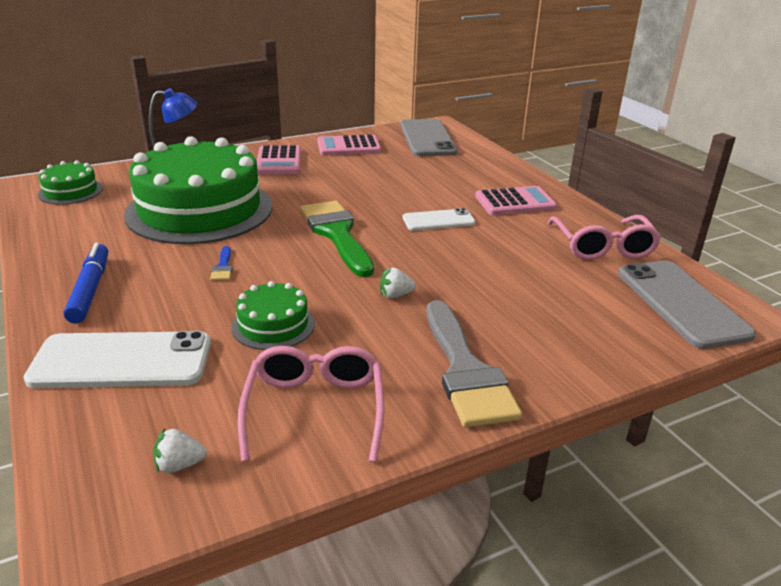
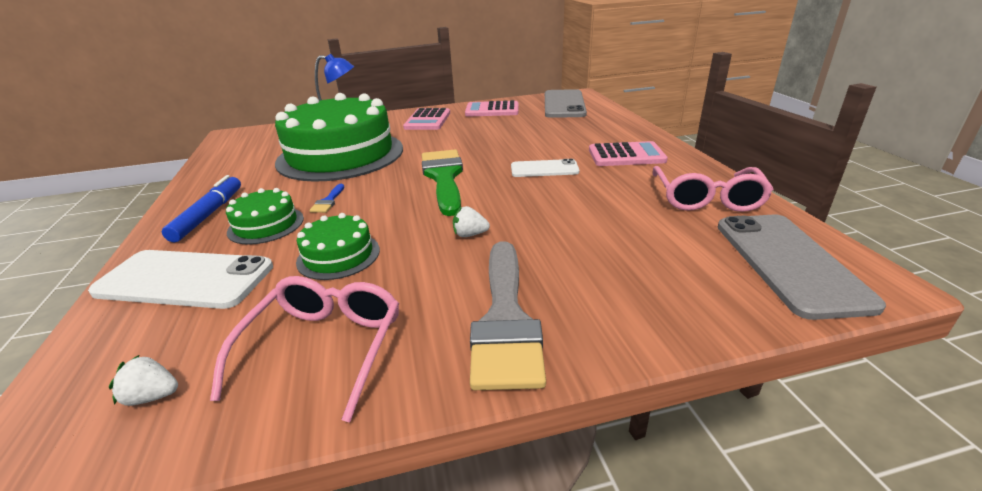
camera: 15 degrees right, 0 degrees up
(70, 191) = (253, 139): green cake -> green cake (266, 225)

